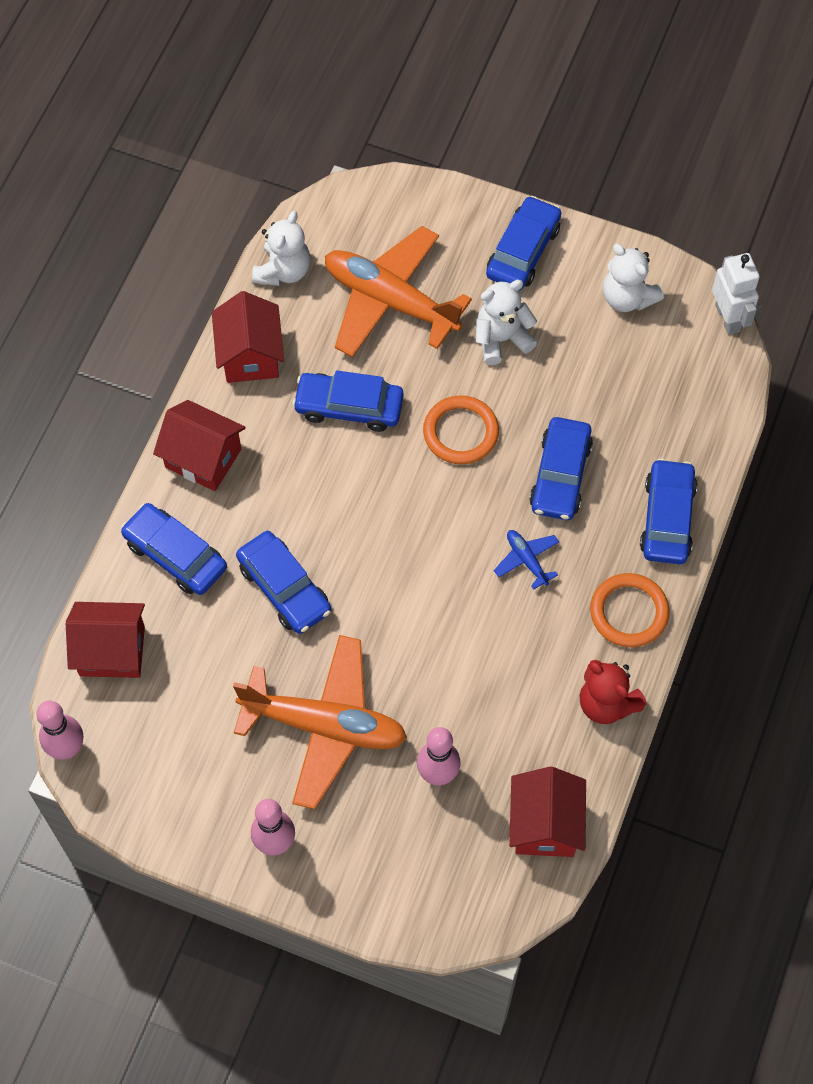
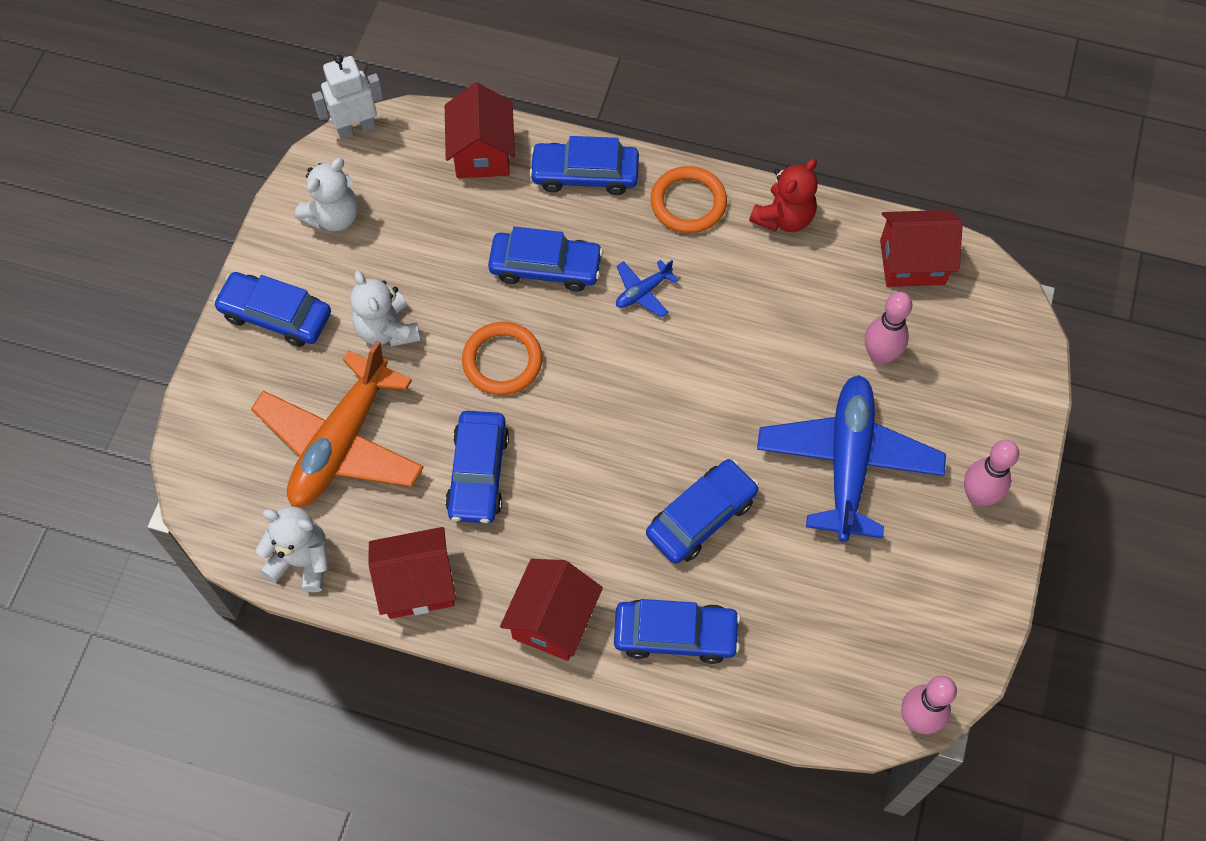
camera: 95 degrees left, 0 degrees up
(112, 651) = (798, 687): red house -> red house (482, 153)
(175, 555) = (675, 634): blue car -> blue car turned 120 degrees counterclockwise
(324, 726) = (848, 462): orange plane -> blue plane

